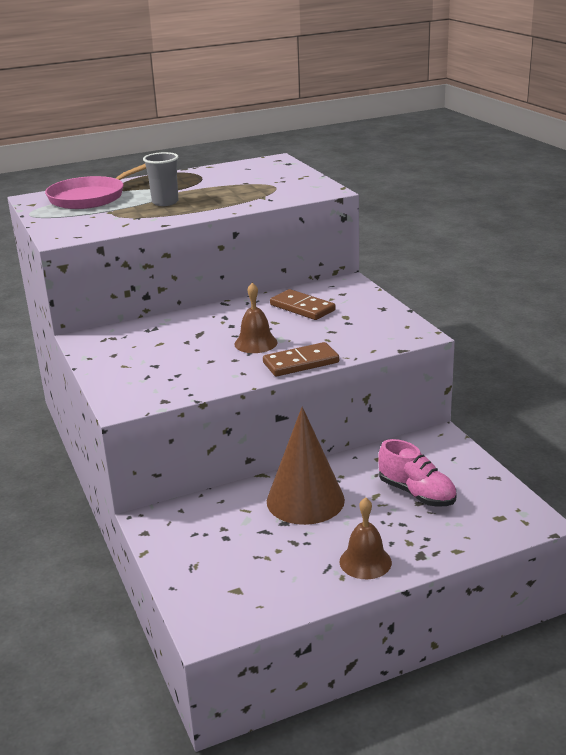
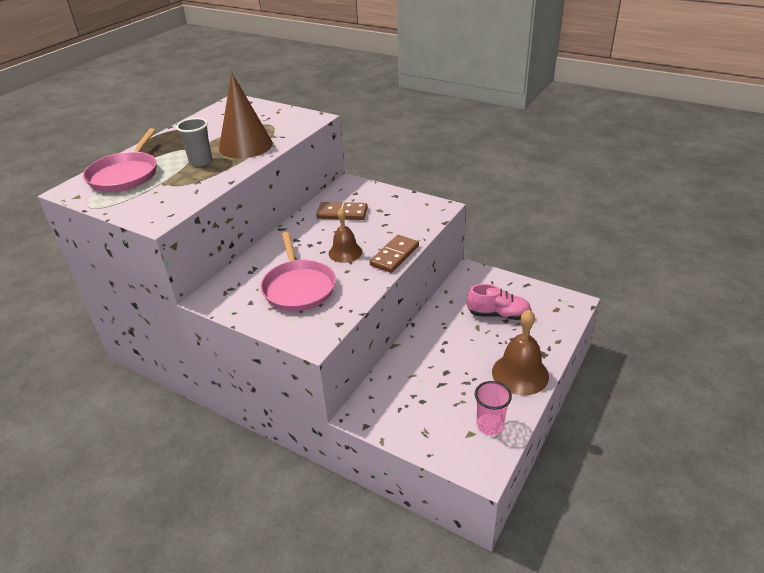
camera: 35 degrees left, 10 degrees up
(171, 357) = (298, 287): none -> pink pan
(266, 593) = (490, 425): none -> pink cup
(305, 500) = (441, 350): brown cone -> brown cone (245, 146)
(365, 562) = (520, 374): brown bell -> brown bell, size x1.54

